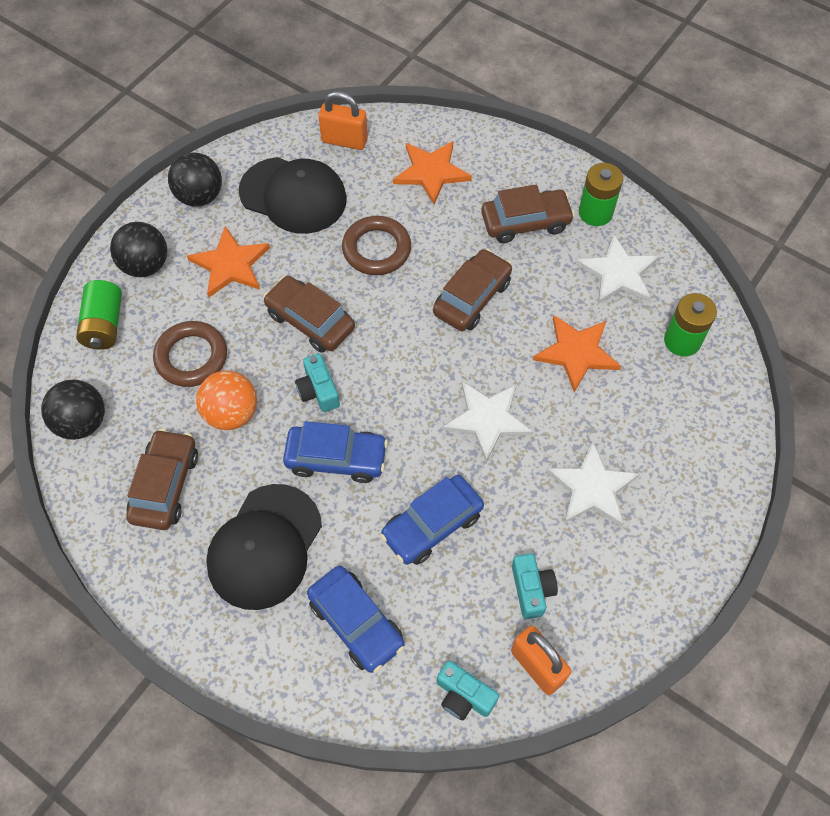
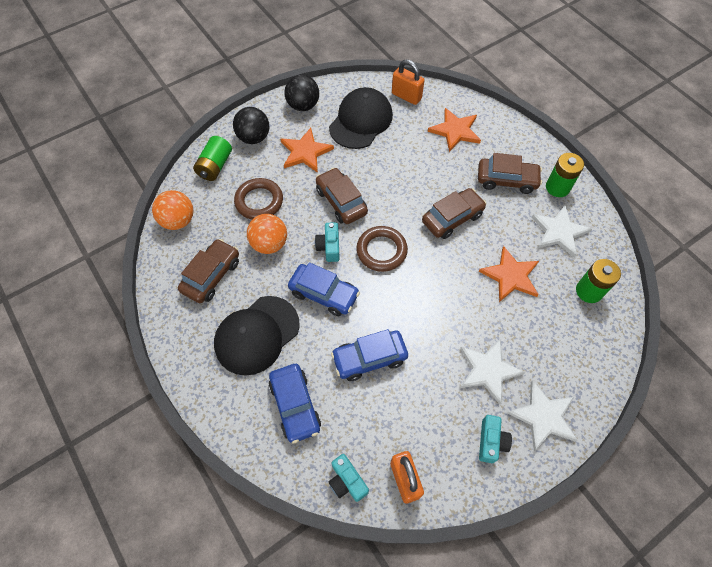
camera: 20 degrees right, 0 degrees up
(82, 422) = (178, 221): black ball -> orange ball
(293, 195) = (361, 121): black cap -> black cap turned 105 degrees counterclockwise
(376, 249) = (401, 169): brown ring -> brown ring (381, 251)
(487, 419) = (433, 301): white star -> white star (543, 416)
(531, 589) = (420, 425): turquoise camera -> turquoise camera (491, 441)

